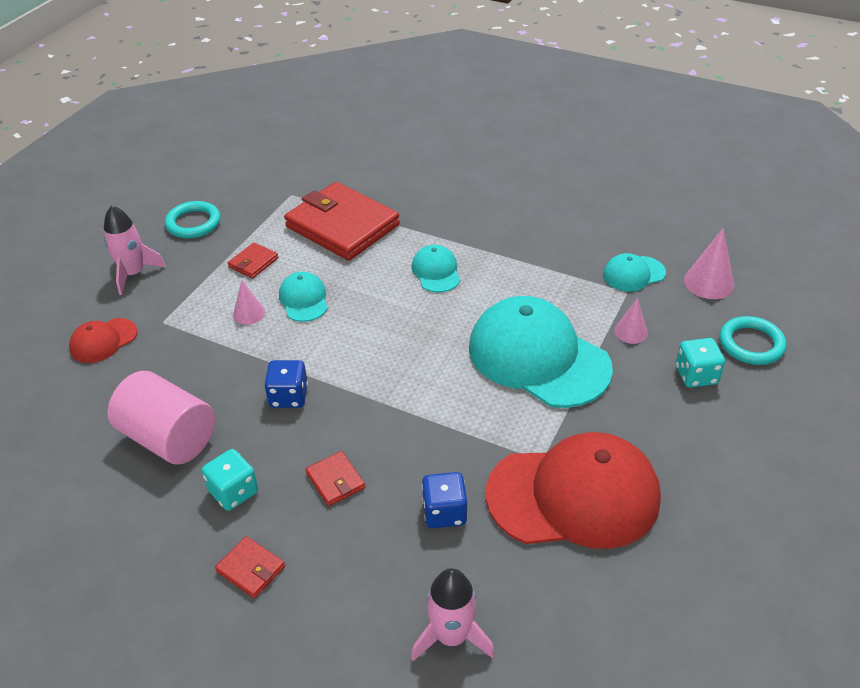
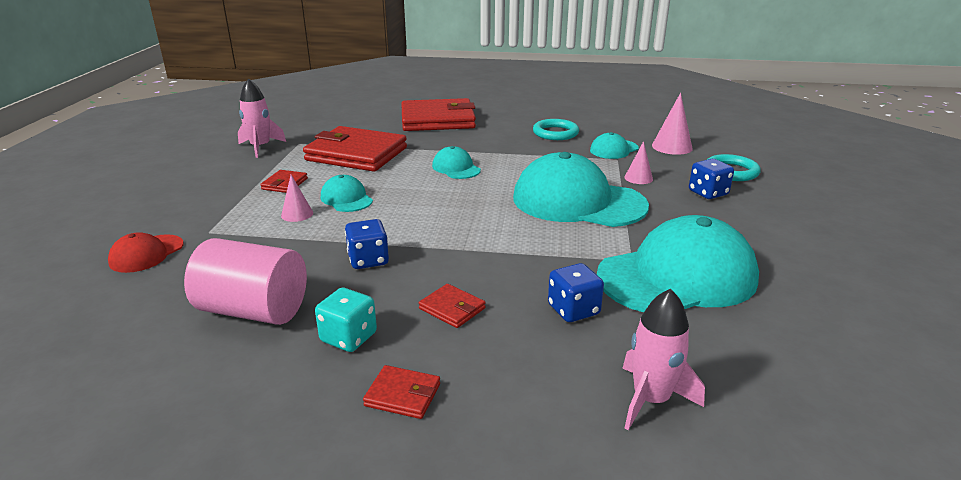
camera: 20 degrees left, 15 degrees down
(133, 274) = (162, 206): pink rocket -> pink rocket (260, 147)
(193, 223) = (212, 169): turquoise ring -> turquoise ring (555, 133)
(457, 178) = (438, 120): none -> red wallet
(573, 495) = (677, 277): red cap -> turquoise cap
(696, 375) = (708, 193): turquoise dice -> blue dice

